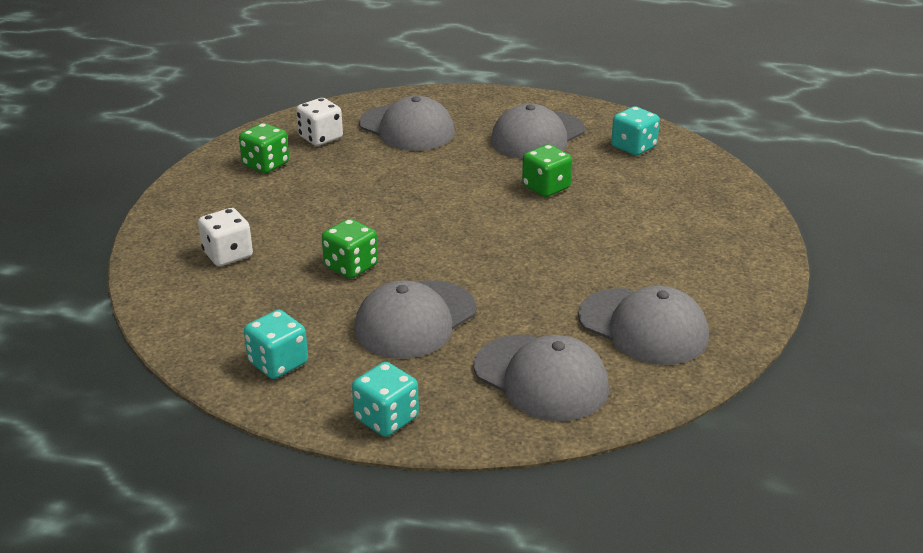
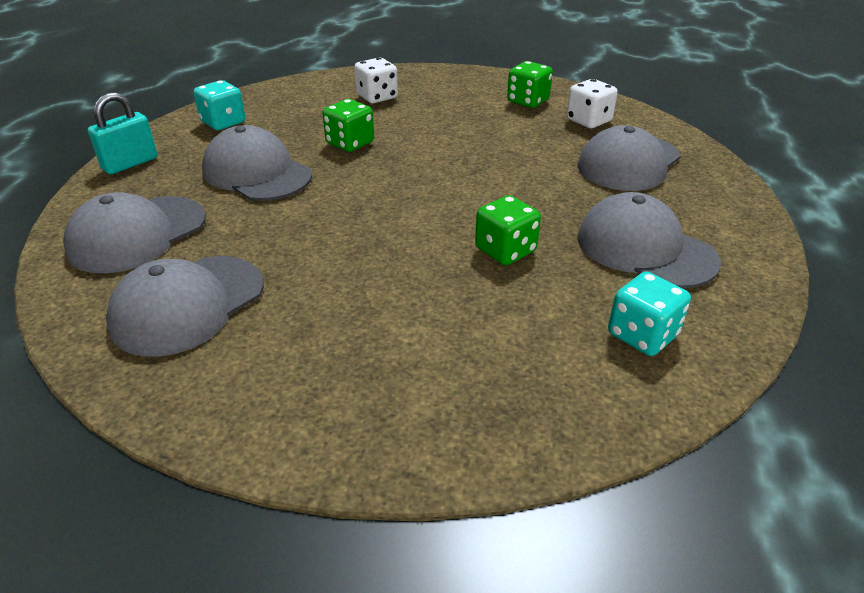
camera: 90 degrees right, 5 degrees up
(386, 418) = (130, 164): turquoise dice -> turquoise padlock

